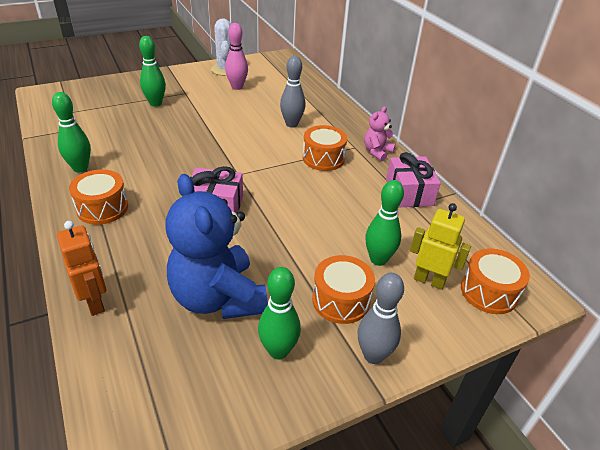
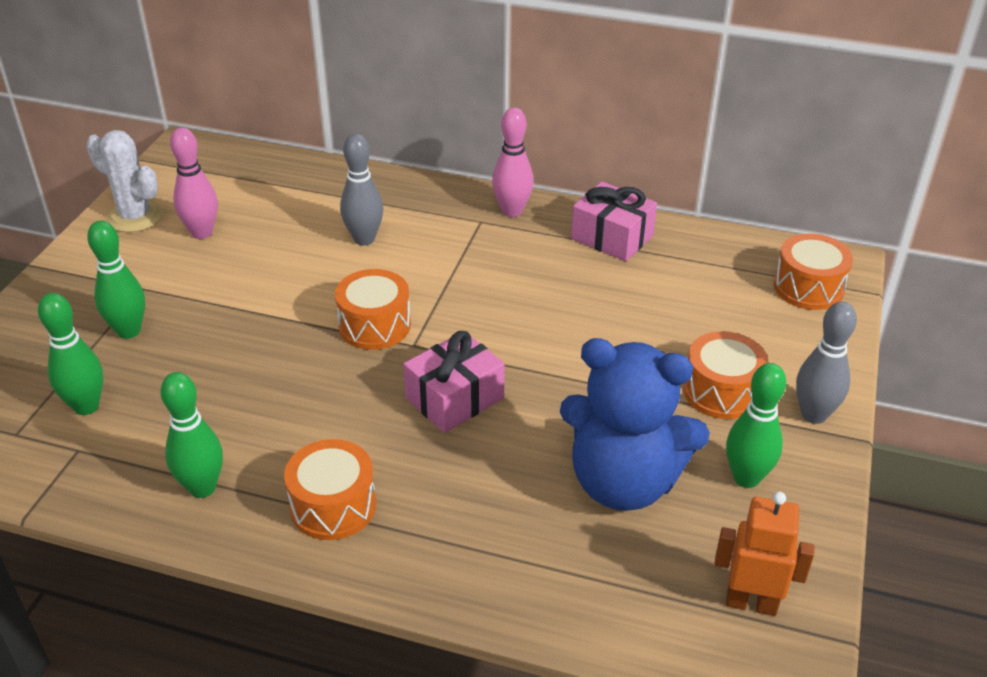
camera: 45 degrees left, 0 degrees up
(95, 302) = (522, 594): orange robot -> orange robot (751, 603)
(323, 158) = (471, 258): orange drum -> orange drum (374, 325)
(377, 152) = (512, 211): pink teddy bear -> pink bowling pin
(378, 259) = (690, 328): green bowling pin -> green bowling pin (86, 406)
(429, 280) = (755, 314): yellow robot -> none

